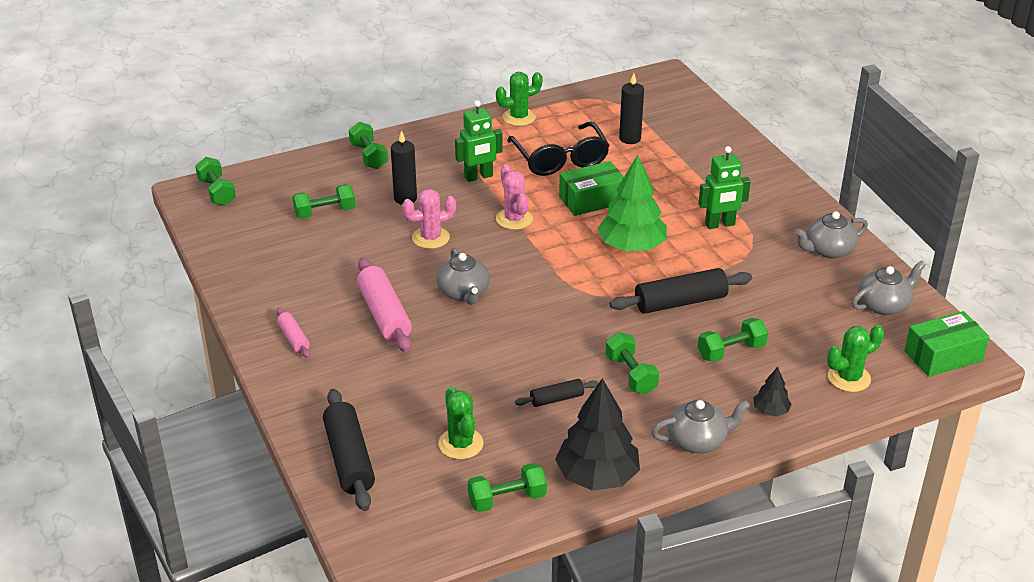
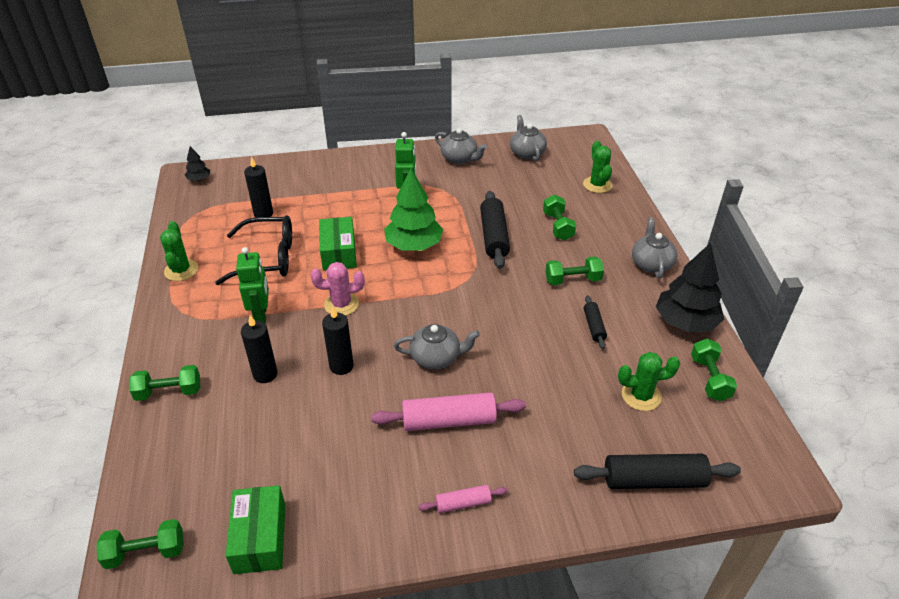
camera: 75 degrees left, 5 degrees up
(325, 212) = (252, 445): green dumbbell -> none
(430, 238) = (341, 366): pink cactus -> black candle
(770, 411) = (624, 224): black tree -> black tree (199, 179)
(828, 250) = (459, 158): grey teapot -> grey teapot turned 45 degrees counterclockwise
(943, 356) = (583, 145): green box -> green box (260, 538)

